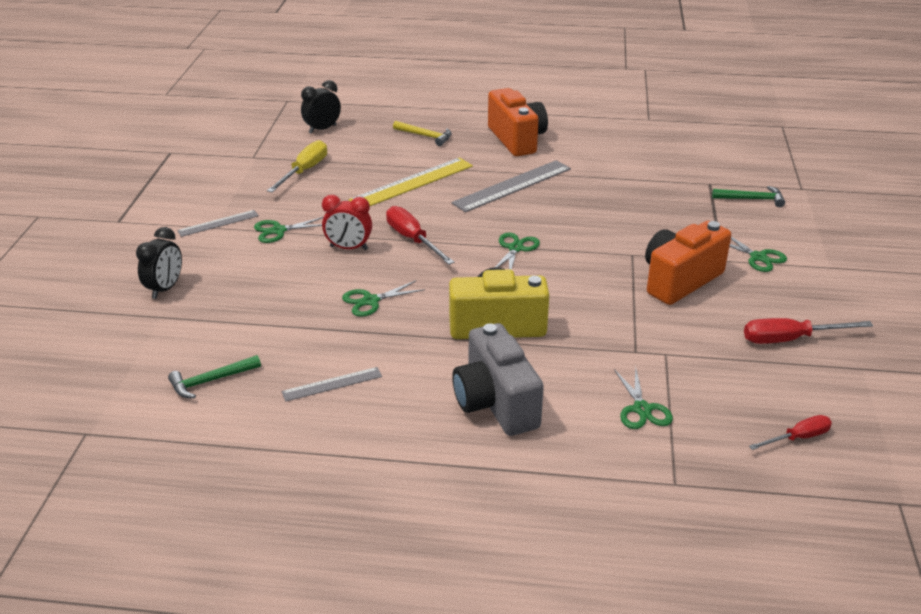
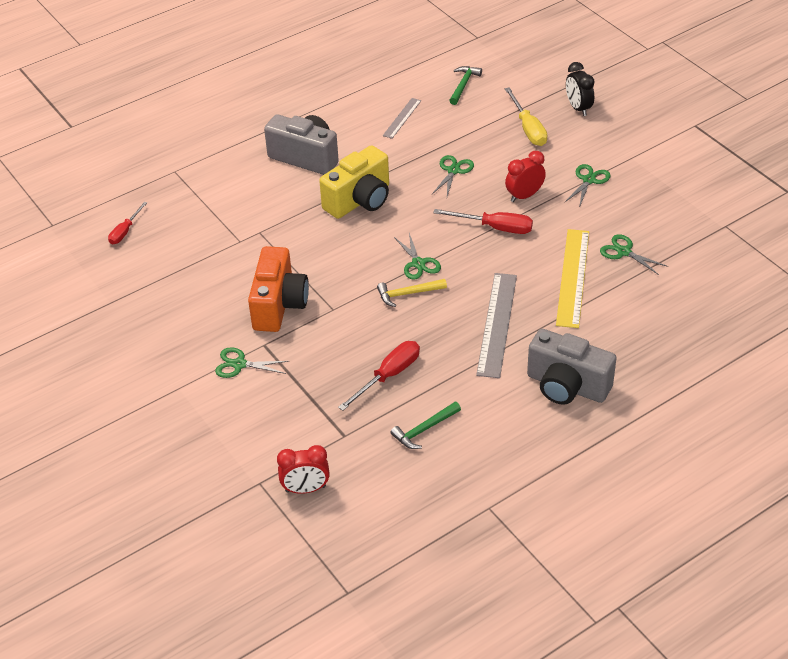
camera: 140 degrees right, 10 degrees up
(218, 223) = (635, 161): grey ruler -> none
(304, 171) = (665, 237): yellow screwdriver -> yellow screwdriver (528, 128)
(322, 129) = (734, 289): black clock -> none
(425, 136) = (644, 337): yellow hammer -> yellow hammer (407, 294)
(517, 139) = (567, 386): orange camera -> grey camera
(641, 409) = (224, 199): green scissors -> green scissors (624, 252)
(752, 199) = (292, 436): green hammer -> green hammer (424, 429)
(767, 172) = (305, 489): none -> red clock
(790, 339) = (169, 298): red screwdriver -> red screwdriver (388, 376)

